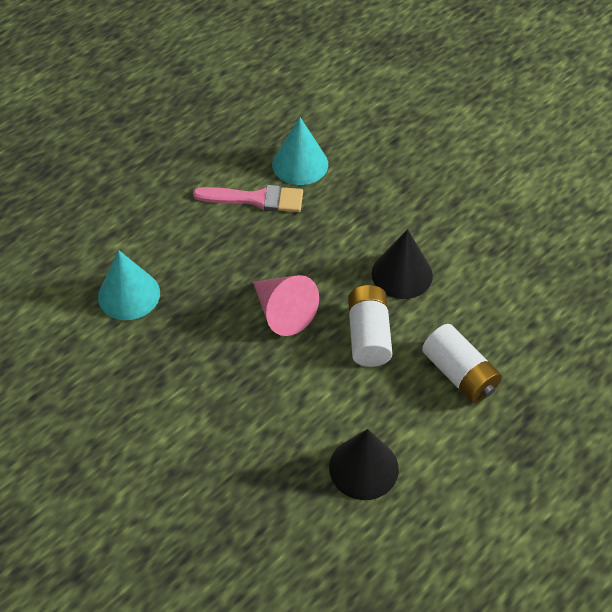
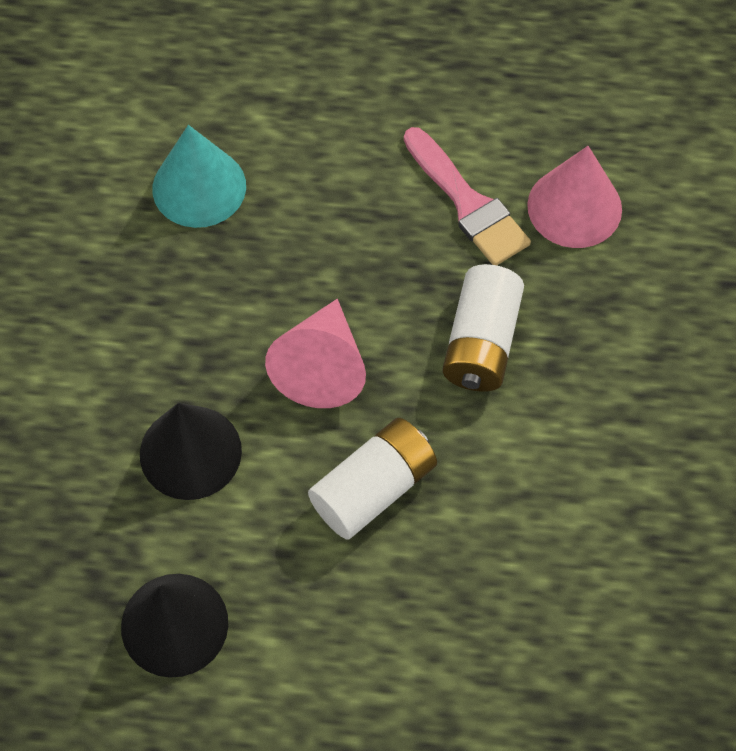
camera: 50 degrees right, 10 degrees up
(300, 164) = (574, 207): turquoise cone -> pink cone
(402, 274) = (507, 457): black cone -> black cone (190, 452)
(459, 374) = (409, 639): white battery -> white battery (481, 342)

